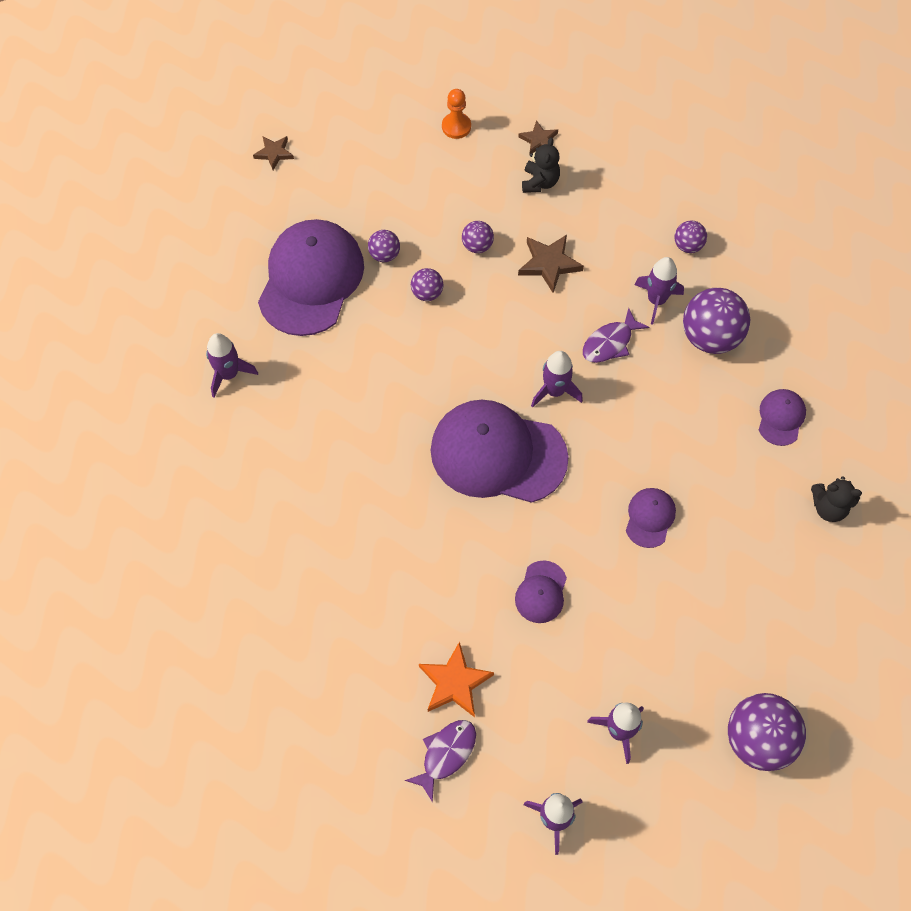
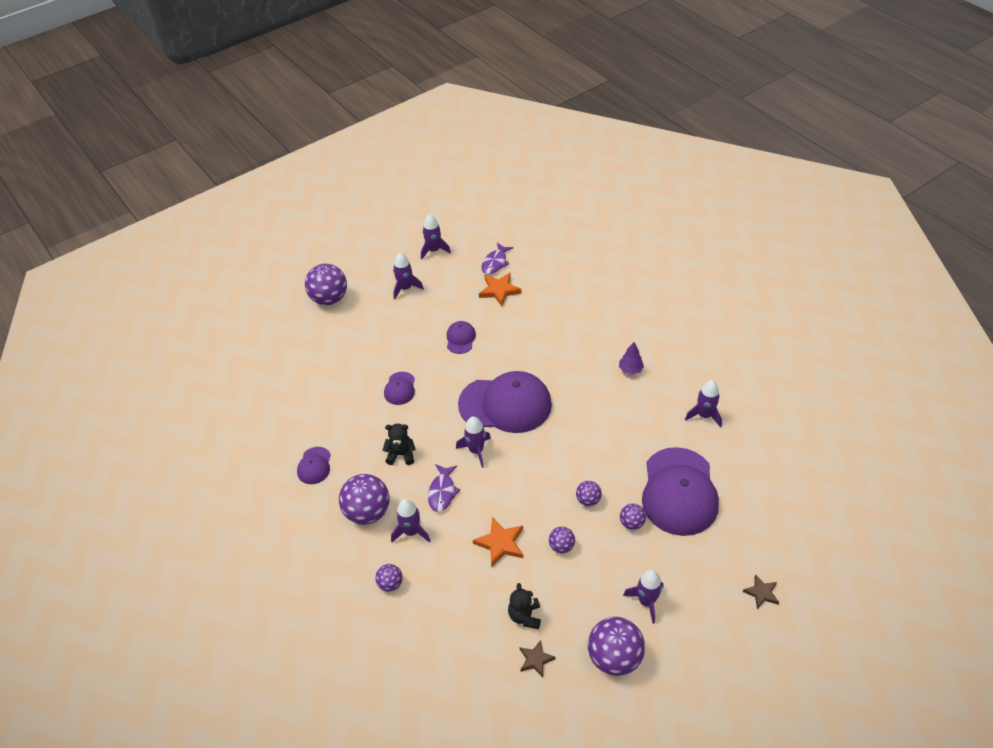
camera: 170 degrees right, 15 degrees down
(298, 471) = (630, 369): none -> purple tree
(402, 170) = (646, 601): none -> purple rocket
(456, 127) = (614, 657): orange pawn -> purple ball
(549, 264) = (500, 543): brown star -> orange star
(610, 343) = (442, 492): purple fish -> purple fish turned 150 degrees clockwise
(828, 507) = (284, 417): black teddy bear -> black teddy bear (401, 454)

